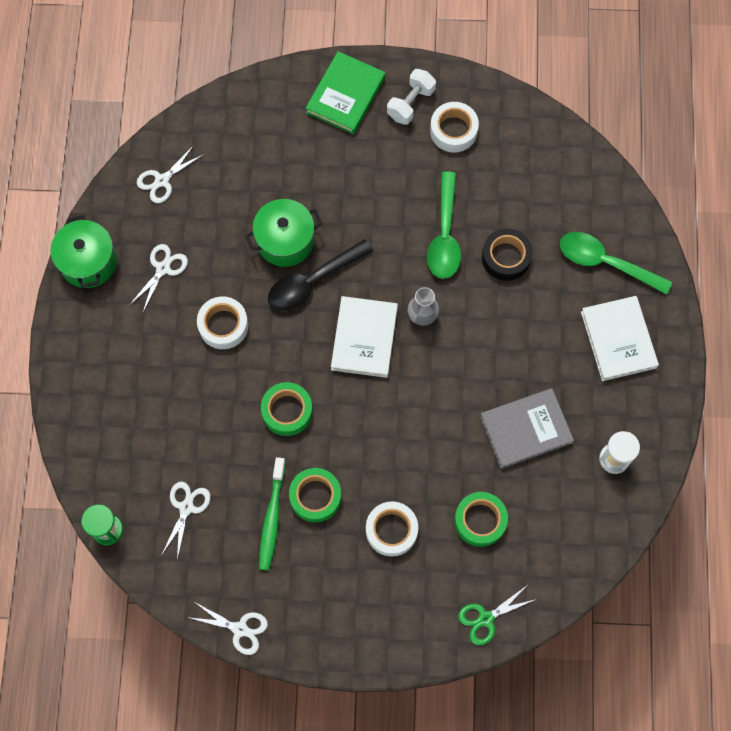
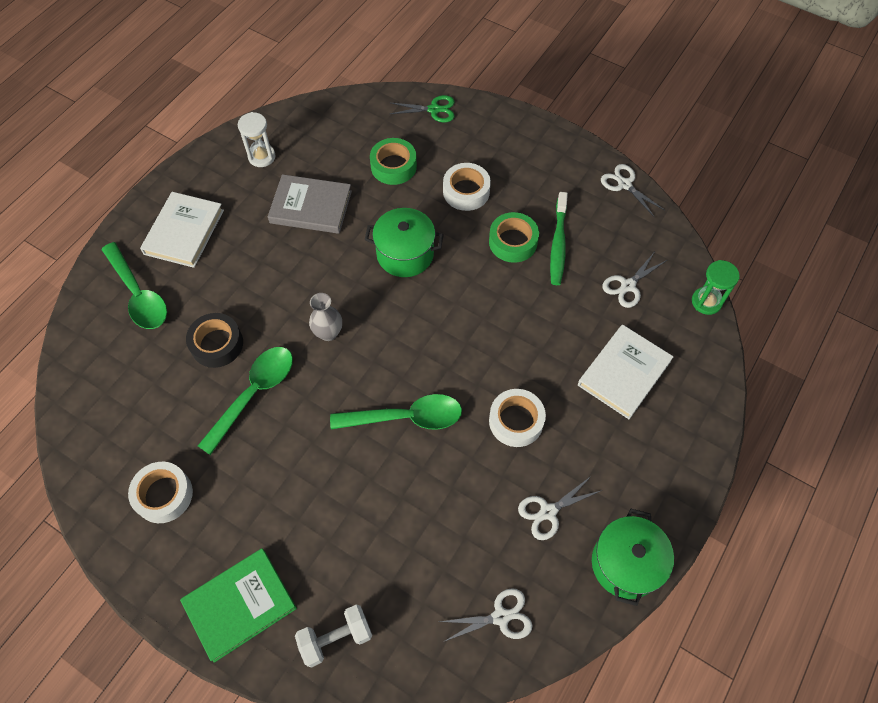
camera: 150 degrees left, 10 degrees down
(272, 518) = (558, 244): green toothbrush -> green toothbrush turned 150 degrees clockwise
(285, 241) = (408, 472): green pot -> green pot (405, 254)
(287, 411) = (498, 316): green tape -> none
(313, 281) = (406, 417): black spoon -> green spoon
(364, 338) = (392, 341): white book -> white book (624, 373)
(410, 103) = (181, 552): white dumbbell -> white dumbbell (336, 638)

